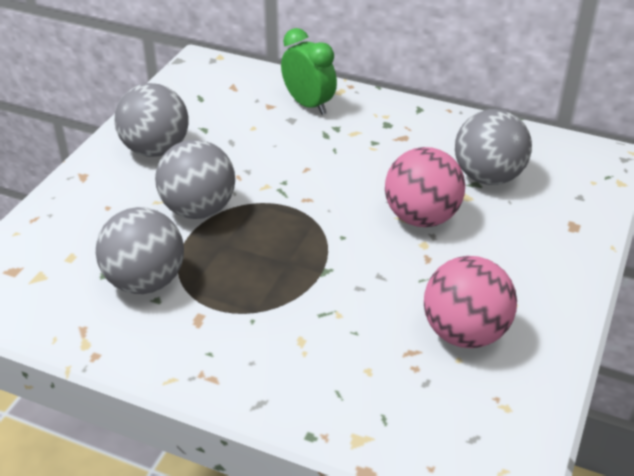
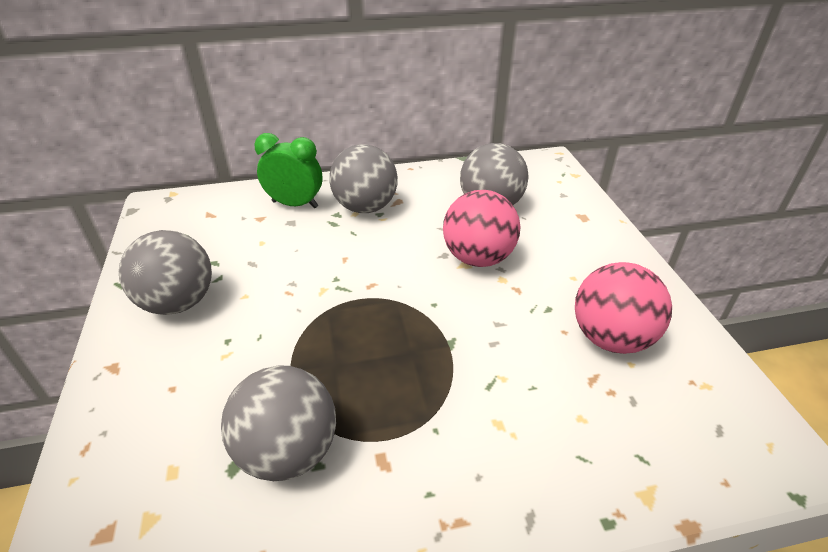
camera: 35 degrees left, 0 degrees up
(198, 209) = (278, 342): grey ball -> grey ball (365, 207)

